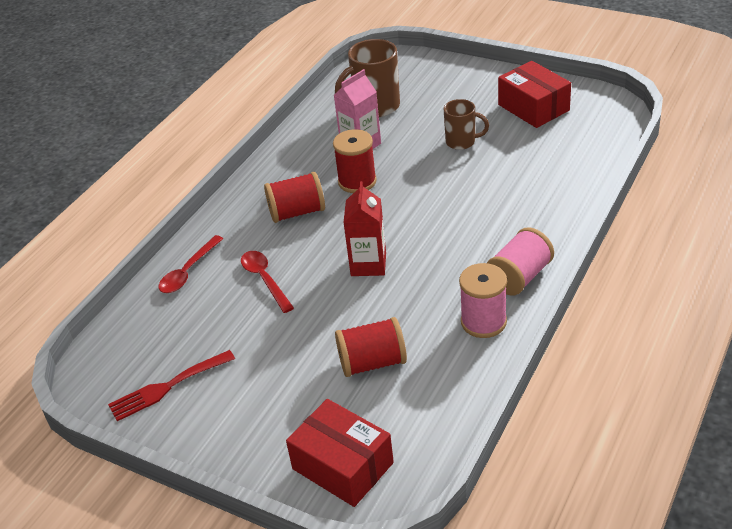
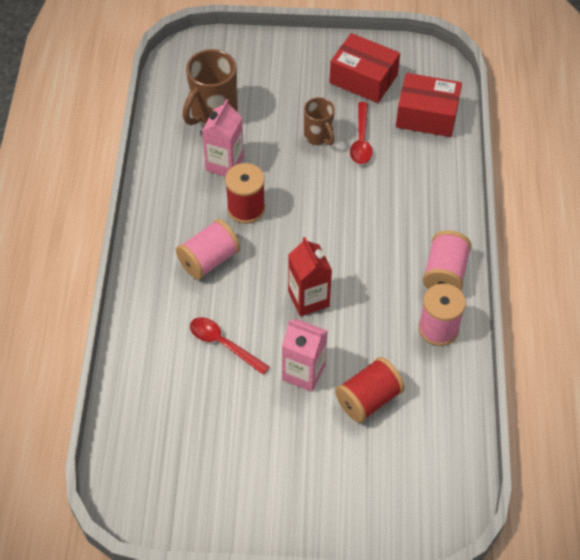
camera: 30 degrees left, 15 degrees up
(167, 387) = (203, 485): red fork -> none
(188, 271) = (144, 358): red spoon -> red spoon (361, 140)
(297, 212) = (209, 260): red spool -> pink spool
(323, 322) = (303, 372): none -> pink carton
(342, 466) = (398, 505): red box -> red box (426, 116)
(462, 142) = (319, 136): brown mug -> brown mug turned 75 degrees clockwise

